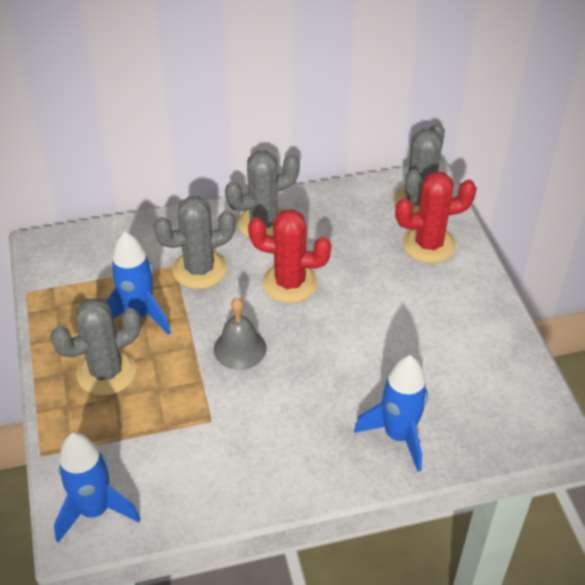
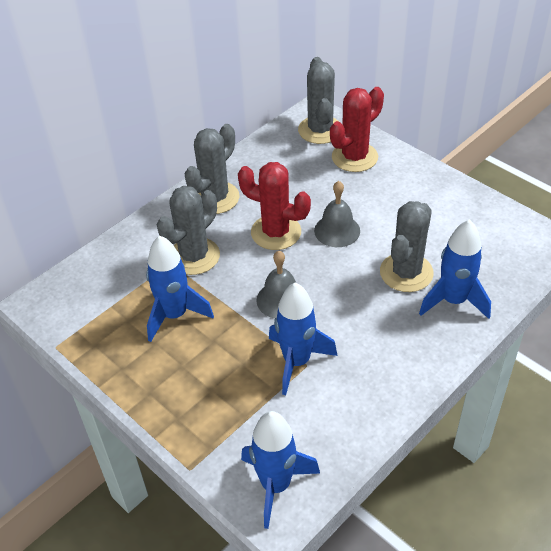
camera: 30 degrees left, 0 degrees up
(106, 372) = (187, 373): grey cactus -> grey cactus (406, 272)
(205, 413) = (297, 361): none -> blue rocket
(289, 283) = (276, 232): red cactus -> red cactus turned 45 degrees clockwise
(347, 309) = (337, 230): none -> grey bell

